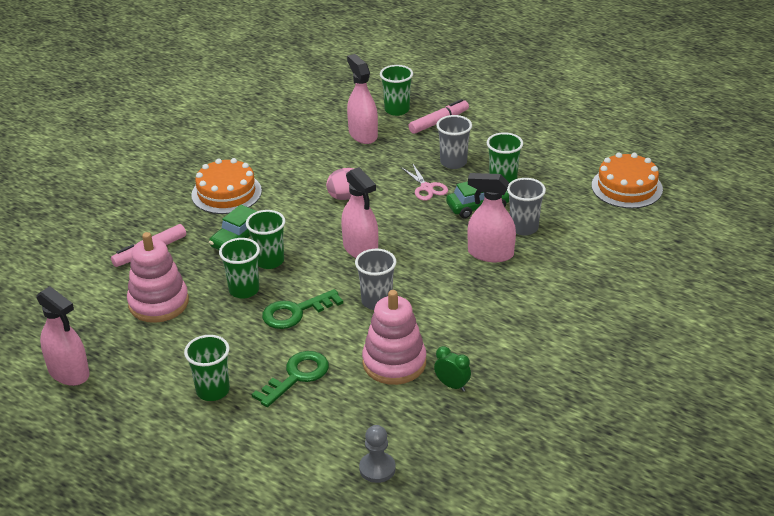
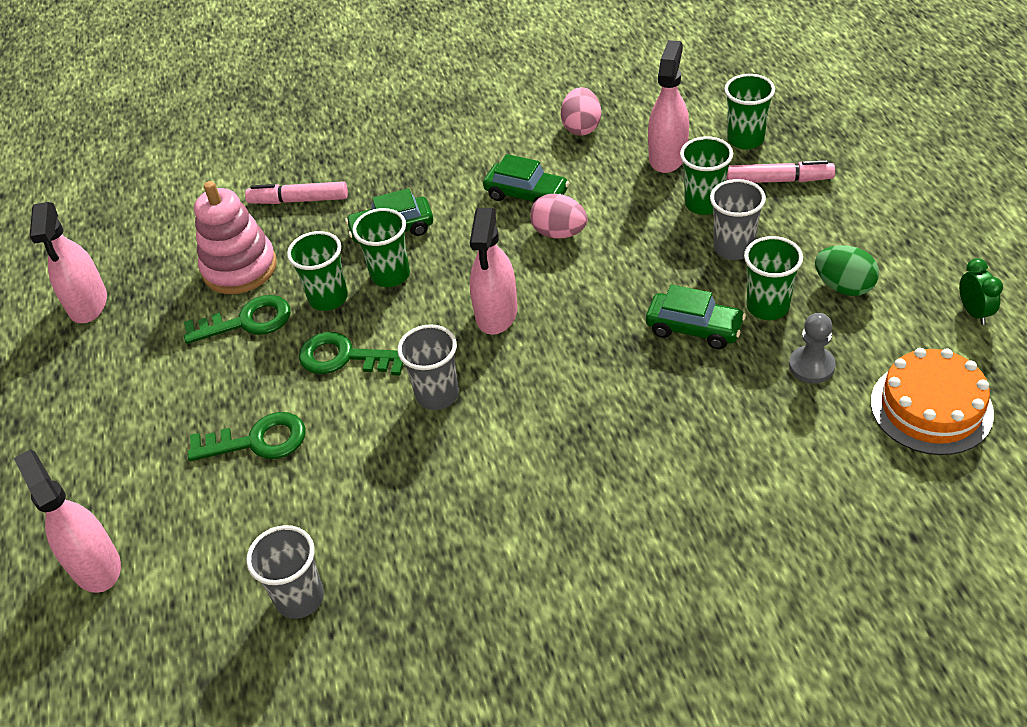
camera: 45 degrees right, 10 degrees up
(204, 326) = (247, 321): none -> green key
(213, 391) = (170, 406): green cup -> green cup (704, 204)
(226, 193) = (443, 164): orange cake -> none
(292, 140) = (581, 127): none -> pink egg
(302, 186) = (526, 195): none -> green car
(377, 468) = (199, 618): grey pawn -> grey pawn (811, 366)
(394, 363) = (365, 490): pink stacking toy -> none
(426, 188) = (661, 268): pink scissors -> none
(452, 385) = (389, 564): green clock -> green clock (973, 312)
(490, 253) = (635, 406): pink spray bottle -> pink spray bottle (95, 565)
(523, 228) = (717, 392): grey cup -> grey cup (300, 598)
(529, 156) = (844, 287): none -> green egg

